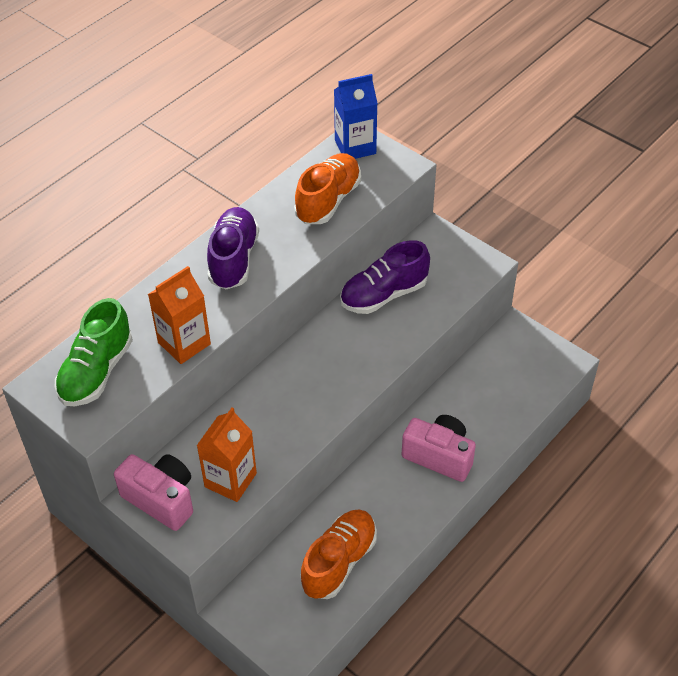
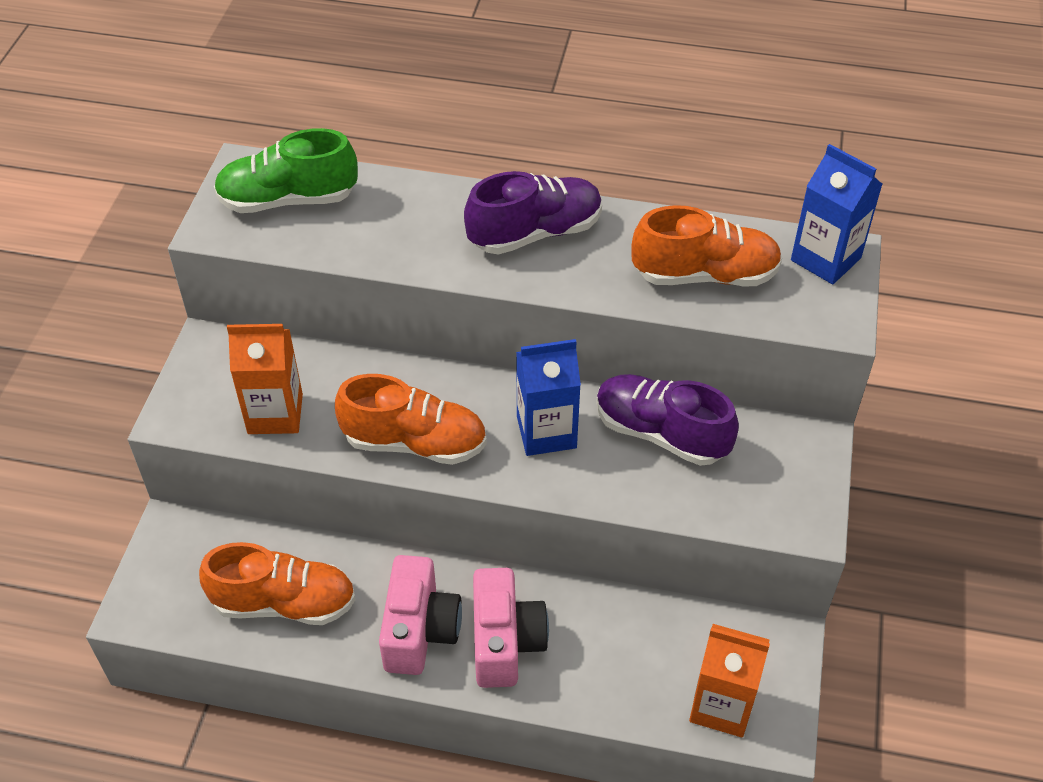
camera: 60 degrees right, 0 degrees up
(161, 499) = (215, 365): pink camera -> pink camera (420, 630)
(184, 343) = (375, 250): orange carton -> orange carton (721, 706)
(308, 414) = (415, 442): none -> orange shoe
(346, 346) = (546, 432): none -> blue carton

